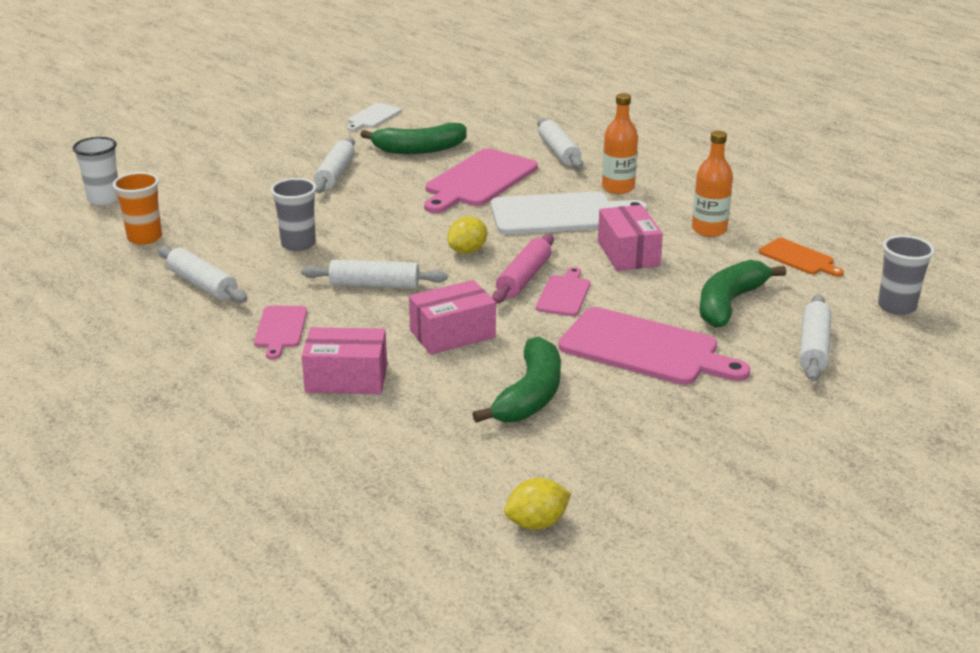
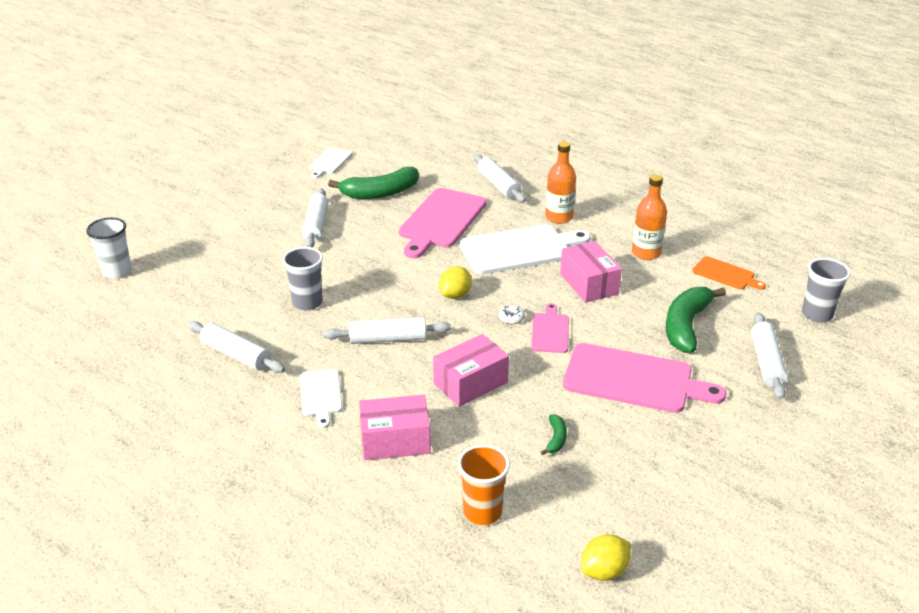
camera: 10 degrees left, 5 degrees up
(144, 237) = (168, 310): orange cup -> orange cup (482, 512)
(280, 329) = (321, 395): pink cutting board -> white cutting board
(524, 278) = (511, 318): pink rolling pin -> white donut
(530, 395) = (556, 439): green banana -> green banana, size x0.44

